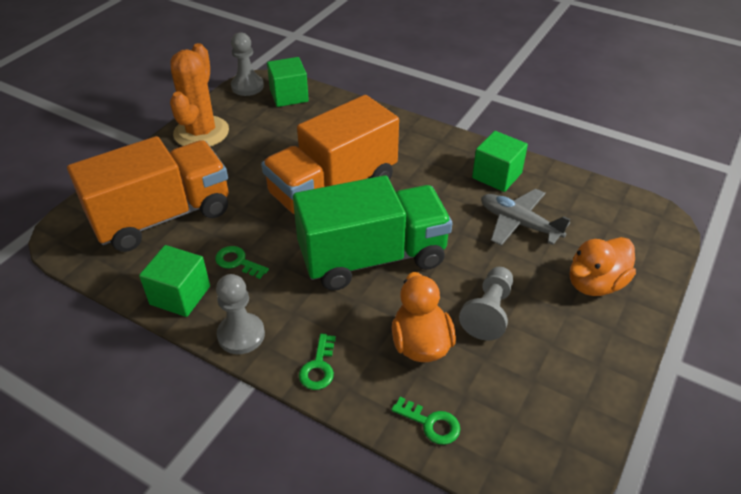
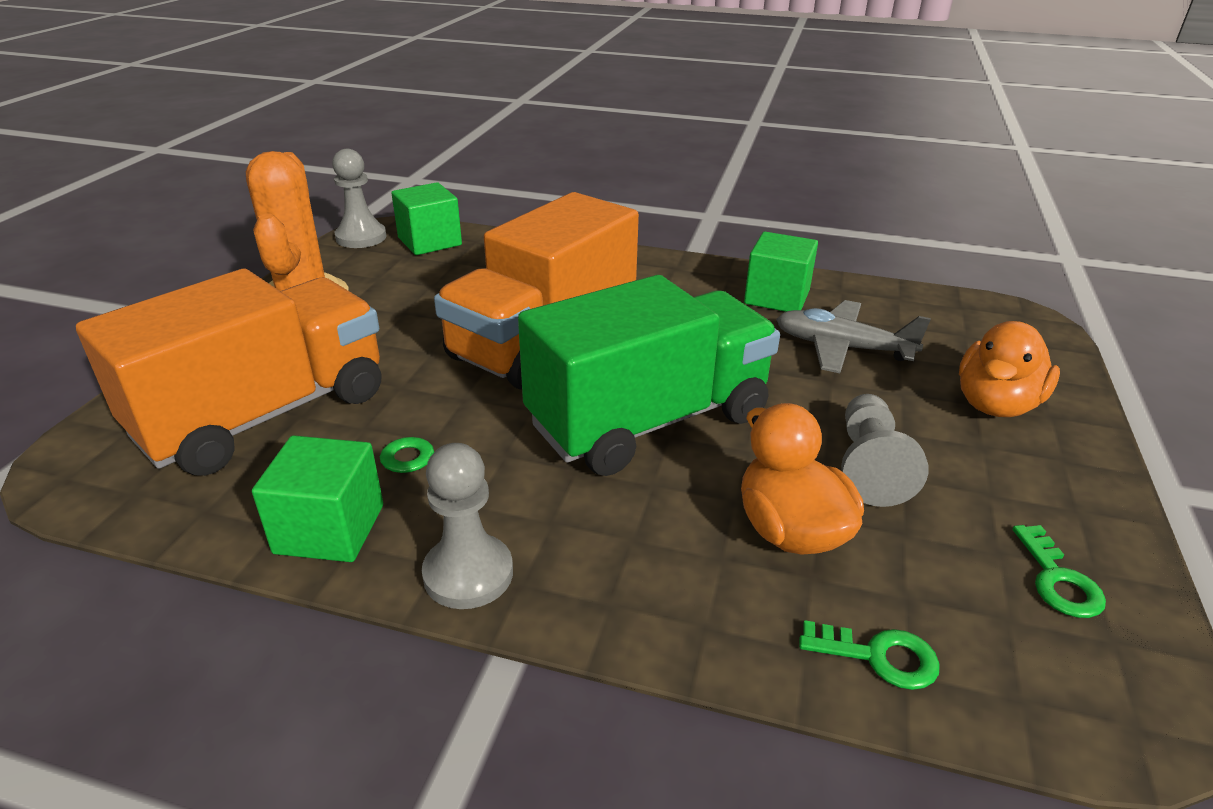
camera: 15 degrees left, 10 degrees down
(319, 367) = (634, 601): green key -> green key (1058, 580)

